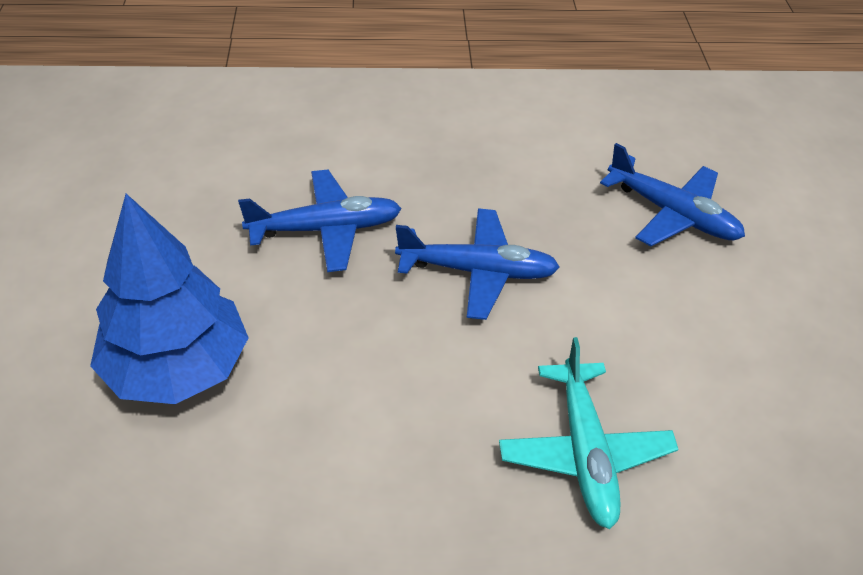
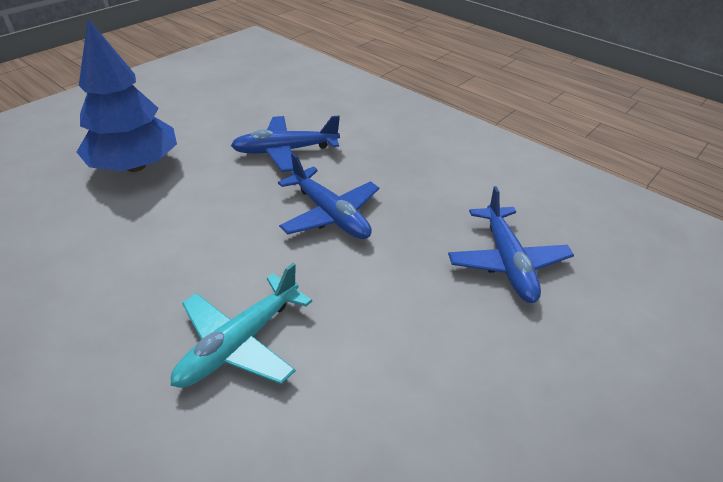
camera: 45 degrees right, 5 degrees down
(326, 229) = (285, 151): blue plane -> blue plane turned 135 degrees clockwise

